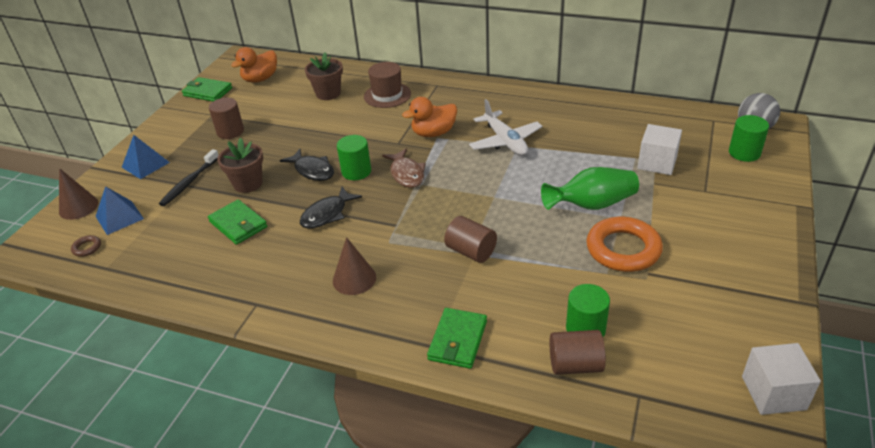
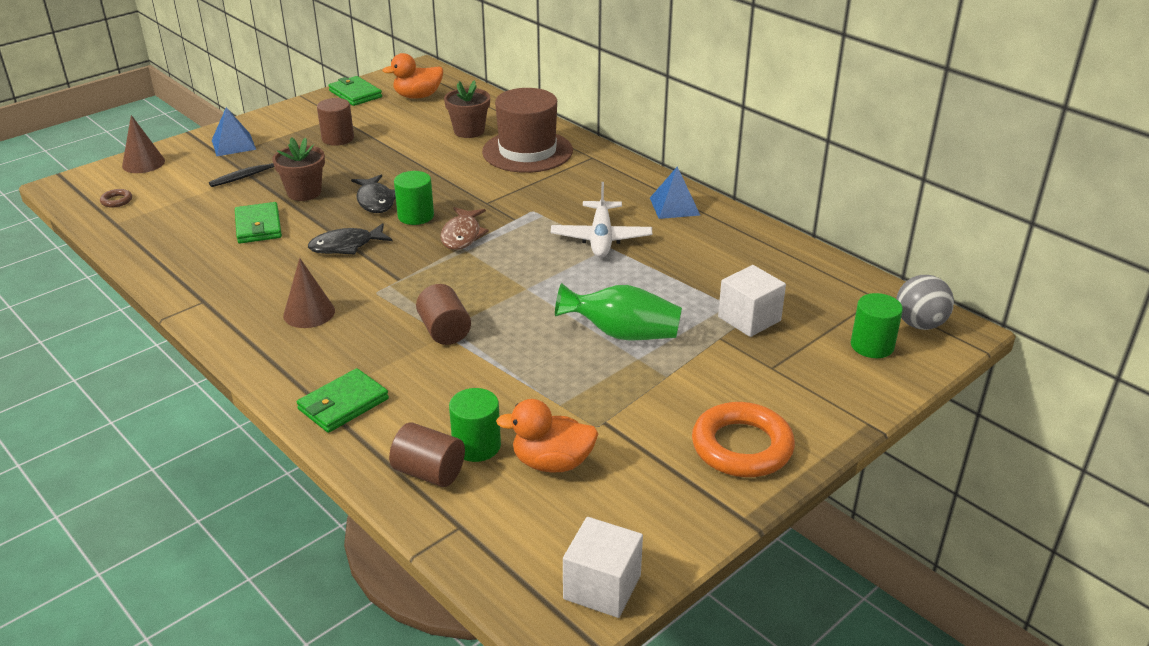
camera: 25 degrees right, 5 degrees down
(119, 217) = (167, 184): blue pyramid -> blue pyramid (674, 206)
(387, 95) = (527, 151): brown hat -> brown hat, size x1.51
(433, 133) = (534, 205): orange duck -> orange duck (552, 463)
(623, 249) = (604, 389): orange ring -> orange ring (742, 447)

